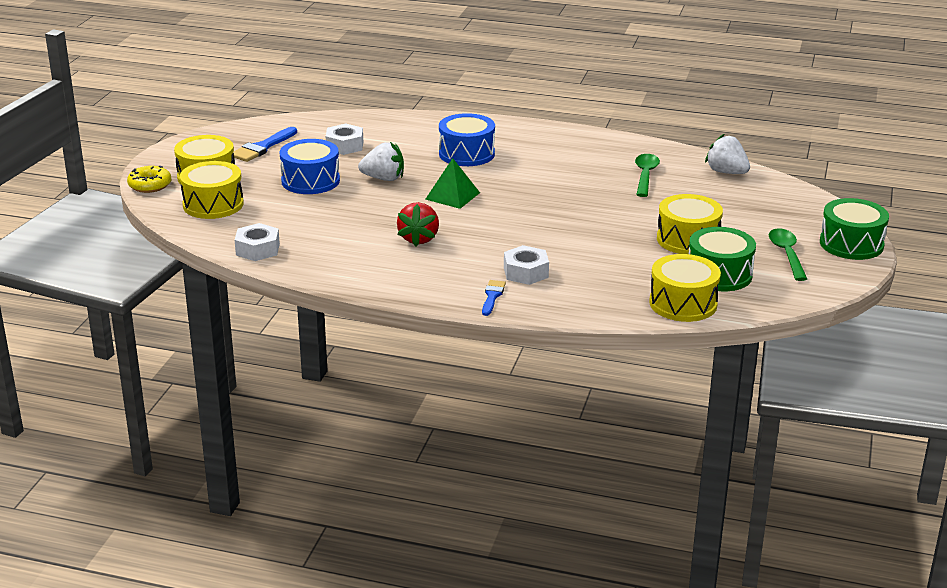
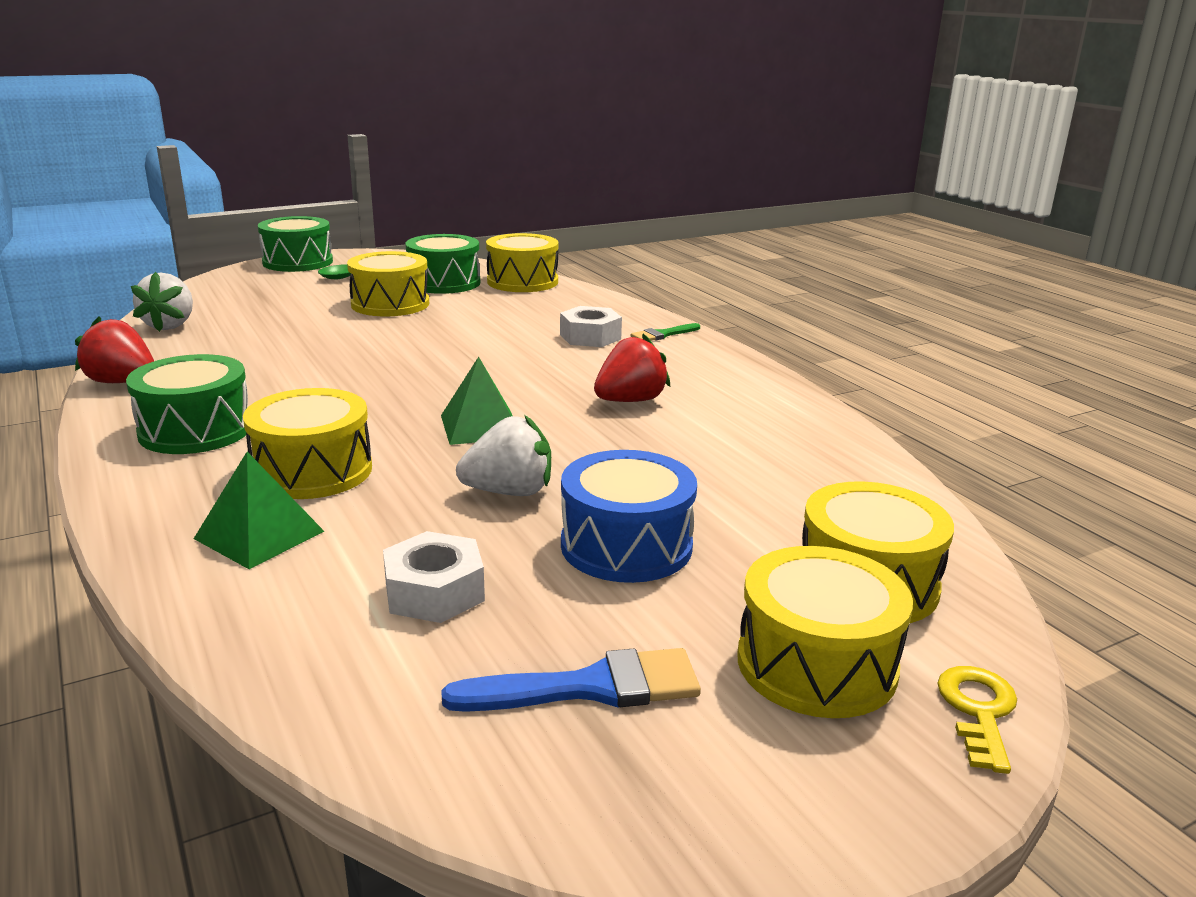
camera: 135 degrees left, 5 degrees down
(150, 185) = (978, 711): yellow donut -> yellow key
(257, 249) = (867, 474): white nut -> none
(383, 178) = (509, 492): white strawberry -> white strawberry turned 120 degrees clockwise
(430, 134) = (259, 535): none -> green pyramid
(466, 154) = (312, 471): blue drum -> yellow drum
(492, 296) = (662, 335): blue brush -> green brush
(547, 145) = (196, 430): none -> green drum
(637, 145) = (122, 382): none -> red strawberry
(645, 175) = (237, 354): green spoon -> none

